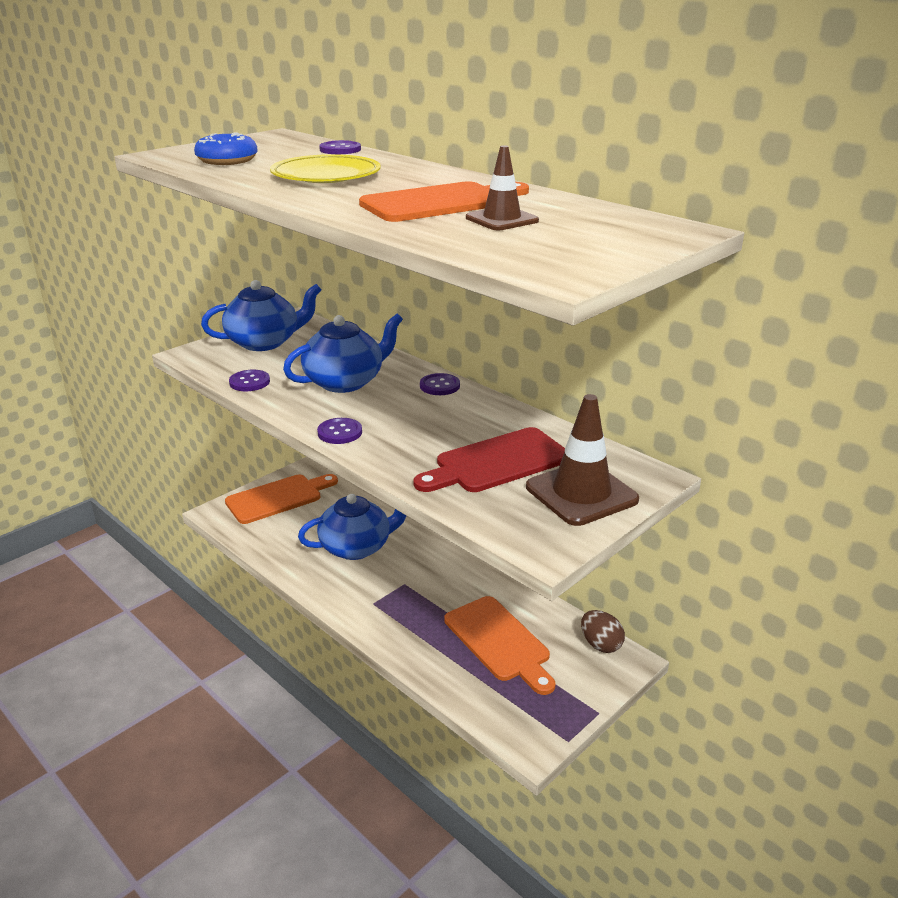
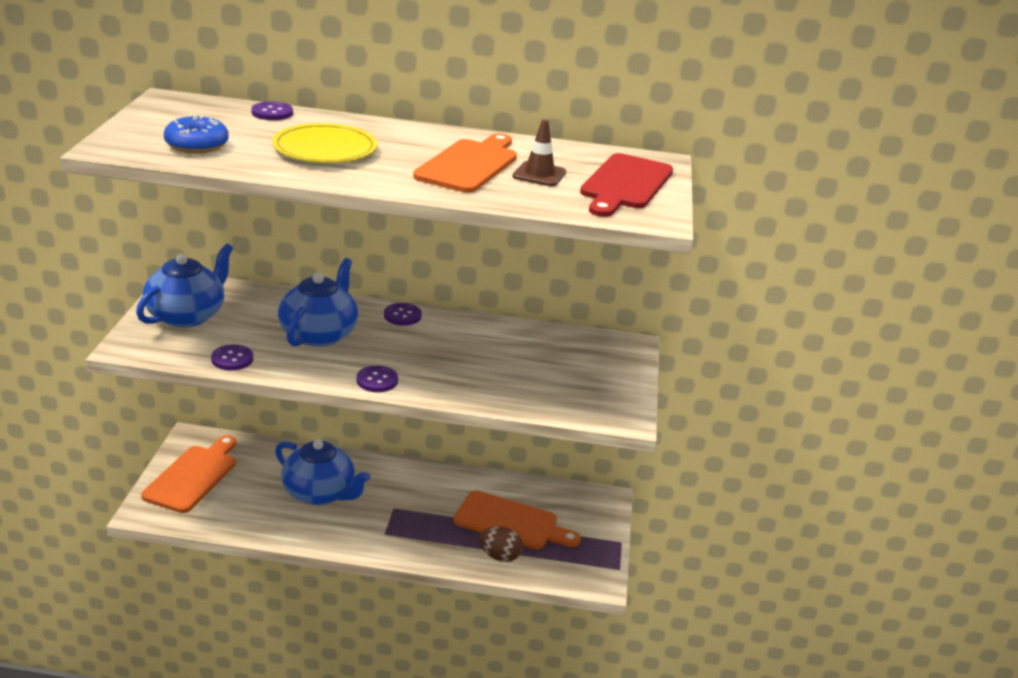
camera: 40 degrees left, 0 degrees up
(357, 547) = (320, 493): blue teapot -> blue teapot turned 90 degrees clockwise
(497, 462) = (523, 367): red cutting board -> red cutting board (625, 184)
(581, 493) = (603, 372): brown traffic cone -> none
(600, 644) = (580, 495): brown egg -> brown egg (499, 556)

